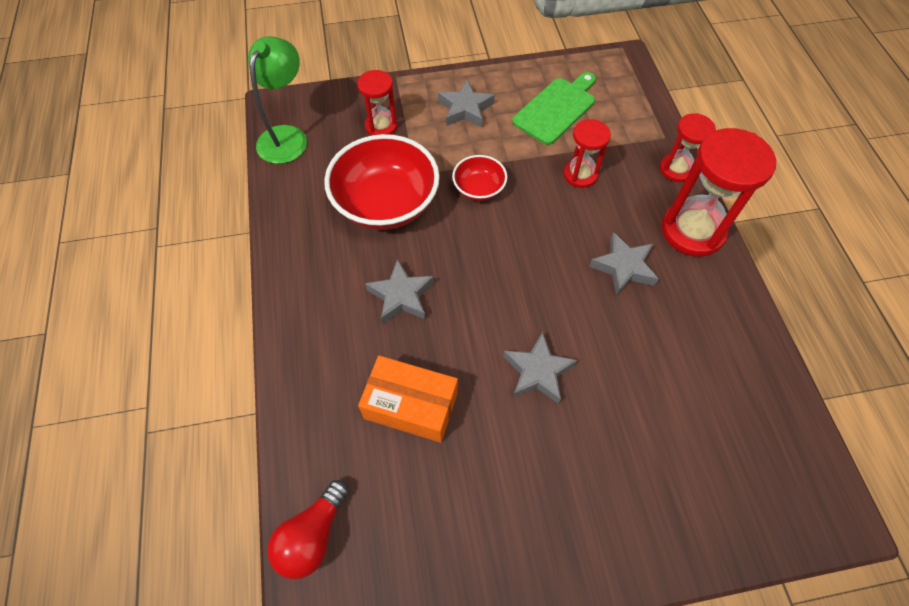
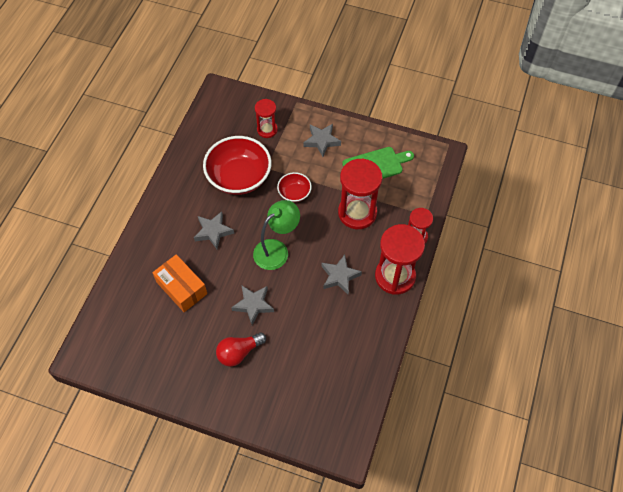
camera: 30 degrees right, 0 degrees up
(287, 136) = (213, 112): green lamp -> green lamp (277, 250)
(312, 536) = (102, 321): red light bulb -> red light bulb (239, 352)
(580, 175) = (357, 213): red hourglass -> red hourglass, size x1.76

